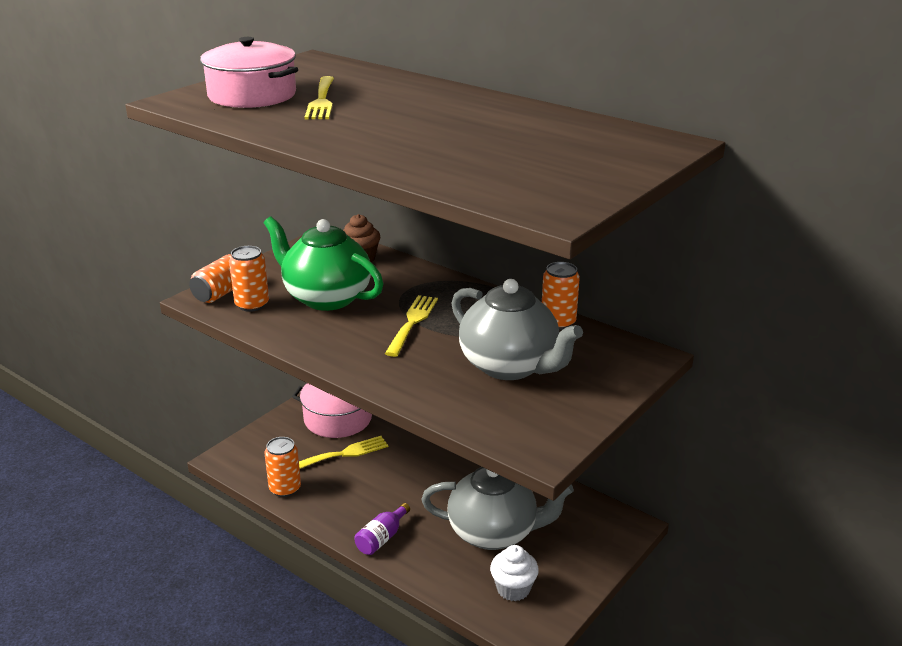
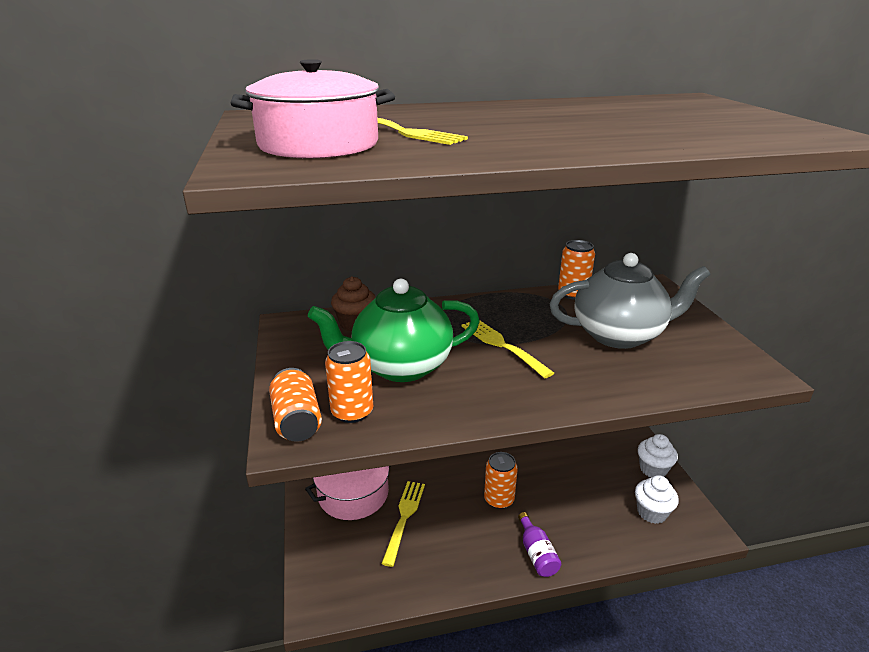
camera: 50 degrees left, 0 degrees up
(285, 488) = (410, 583): orange can -> orange can (499, 499)
(494, 533) = (582, 487): grey teapot -> none
(580, 570) = (653, 469): none -> white cupcake

